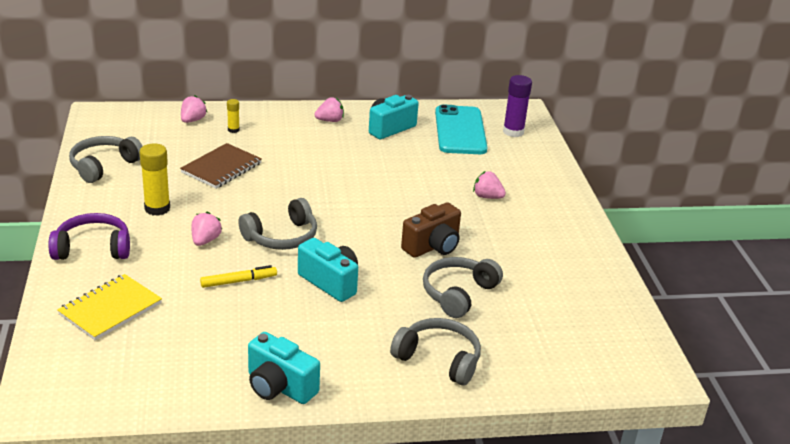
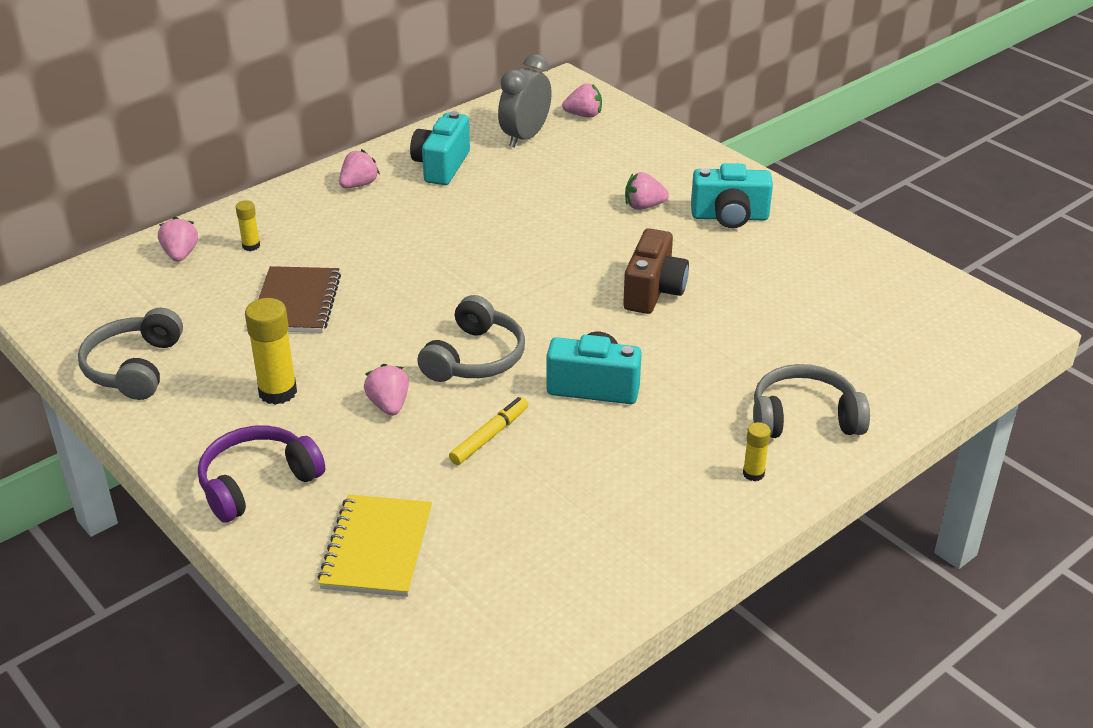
camera: 30 degrees left, 5 degrees up
(279, 387) = (682, 537): turquoise camera -> turquoise camera (729, 217)
(366, 374) = (753, 473): none -> yellow glue stick
(458, 294) = (741, 334): grey headphones -> none
(460, 131) = (525, 137): turquoise phone -> grey clock
(513, 132) = (584, 115): purple glue stick -> pink strawberry

